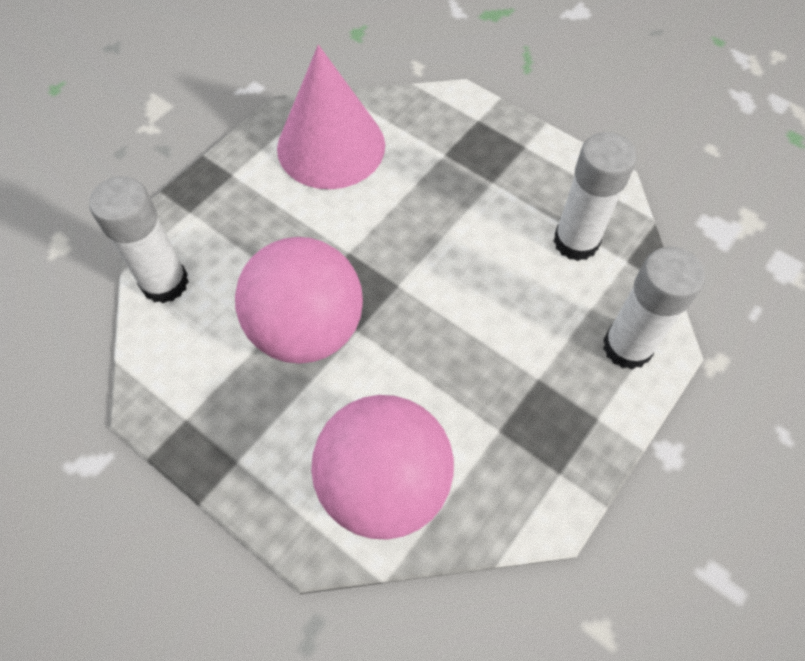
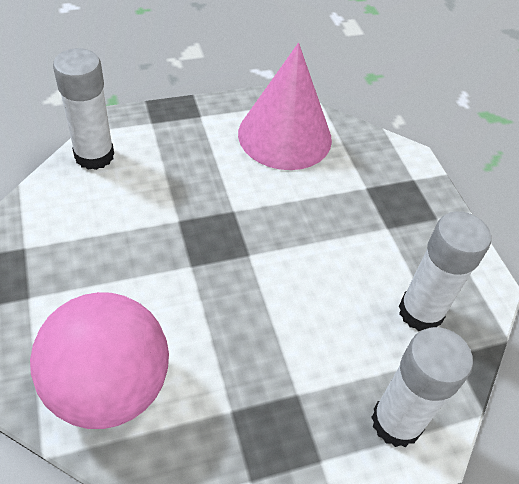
camera: 30 degrees right, 10 degrees down
(307, 329) = (156, 243): pink ball -> none

